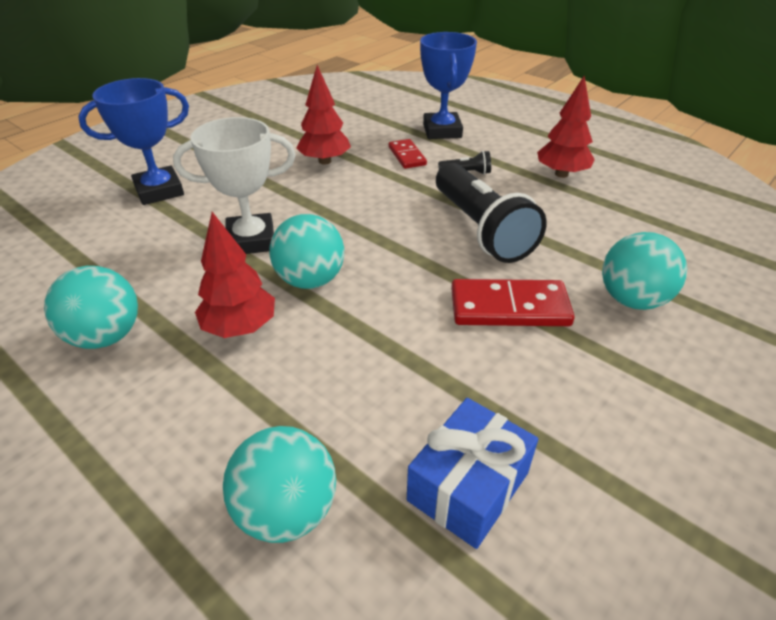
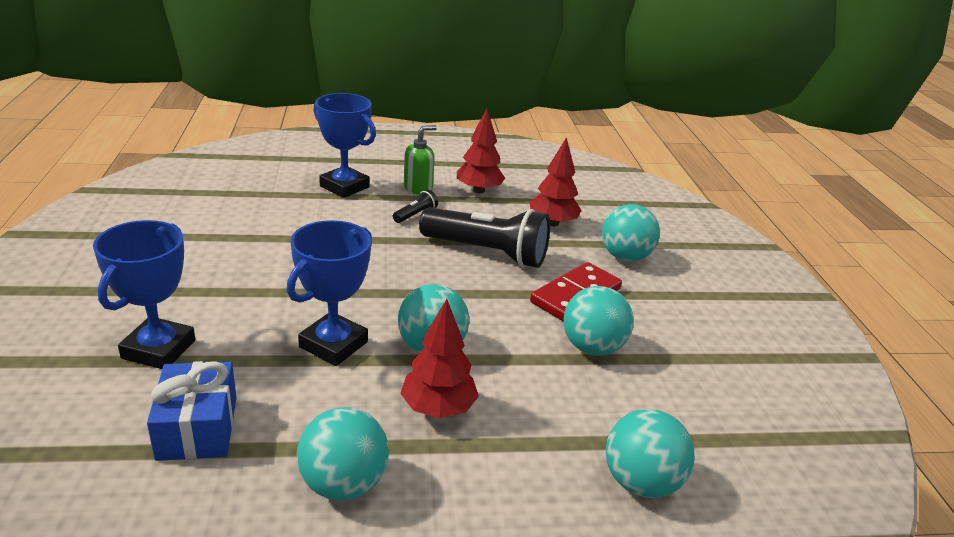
camera: 50 degrees left, 10 degrees down
(251, 240) = (333, 344): white trophy -> blue trophy
(325, 161) = (285, 251): red tree -> red tree (552, 223)
(407, 156) = (349, 219): red domino -> none
(446, 362) = (592, 347): none -> turquoise ball
(468, 486) = (694, 403): blue gift -> blue gift (197, 428)
(504, 153) = (418, 188): none -> green soap dispenser

